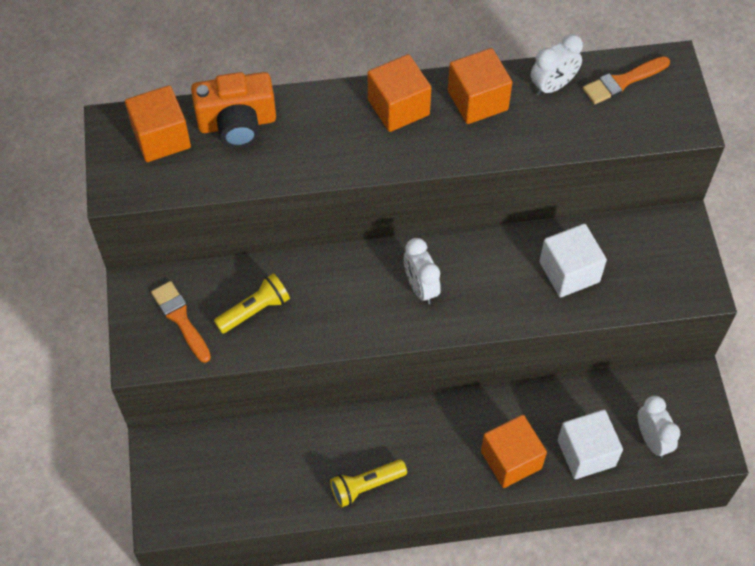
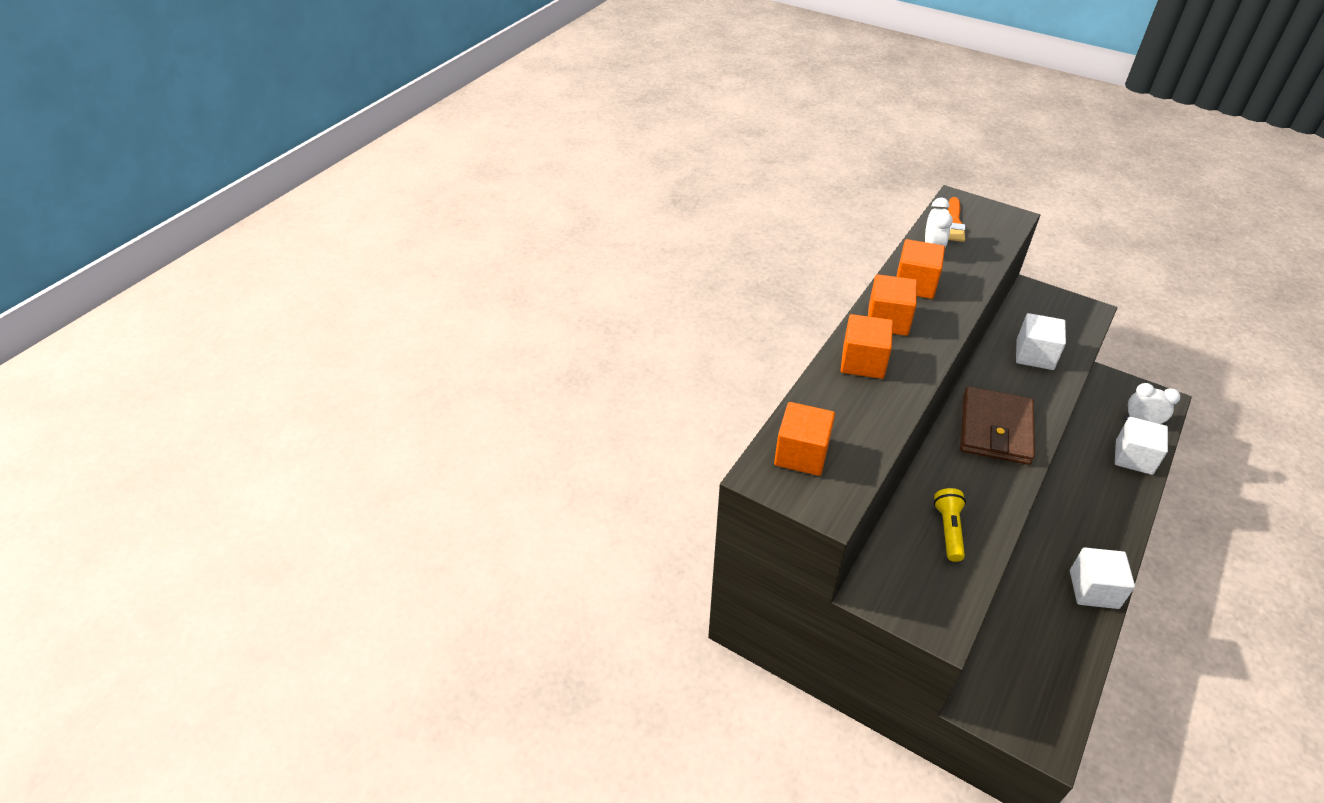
camera: 50 degrees left, 15 degrees down
(180, 319) = (923, 580): orange brush -> none
(237, 123) = (827, 405): orange camera -> none
(366, 486) = (1093, 589): yellow flashlight -> white cube
(420, 288) = (995, 429): white clock -> brown wallet
(511, 460) = (1117, 497): orange cube -> orange cube (863, 362)

